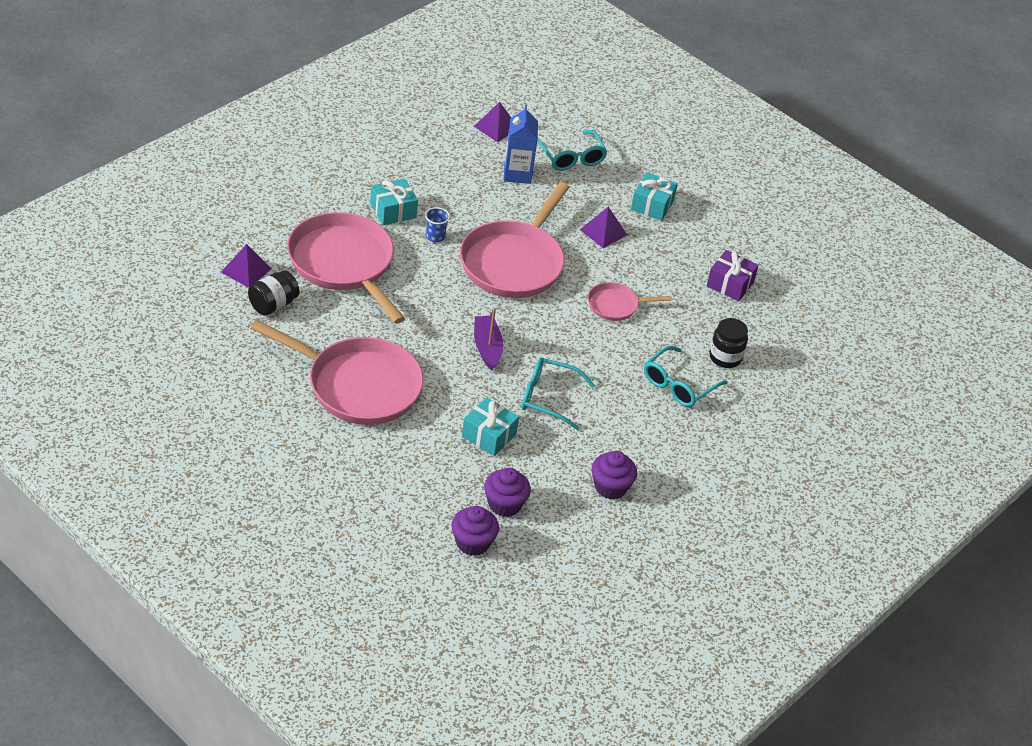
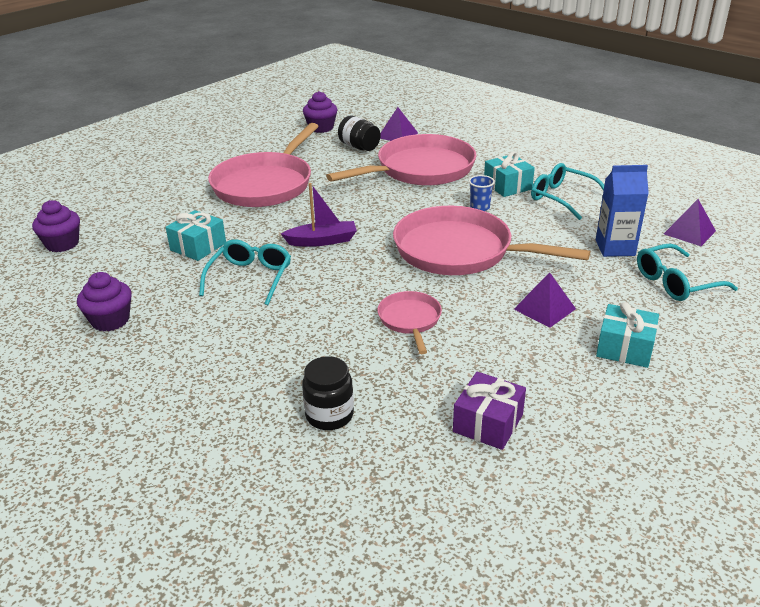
camera: 95 degrees right, 10 degrees down
(504, 504) = (105, 258): purple cupcake -> purple cupcake (321, 128)
(678, 385) = (273, 371): turquoise glasses -> turquoise glasses (562, 198)

